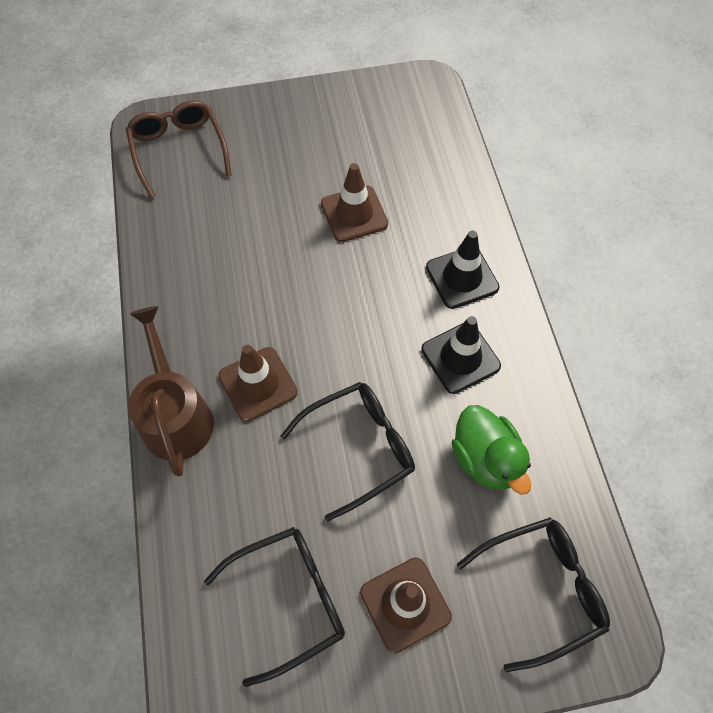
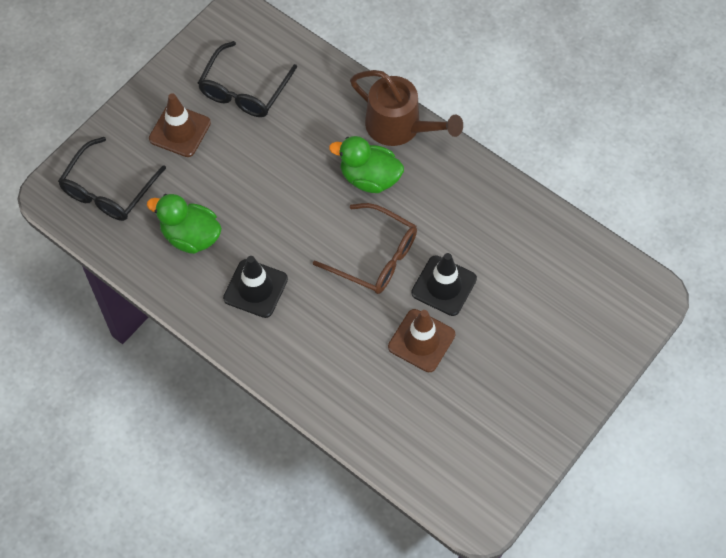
camera: 140 degrees right, 0 degrees up
(179, 151) = (601, 292): brown glasses -> brown glasses (374, 256)
(258, 384) = (369, 178): brown traffic cone -> green duck
(358, 448) = (273, 187): black glasses -> none
(462, 277) = (300, 348): black traffic cone -> black traffic cone (444, 286)

